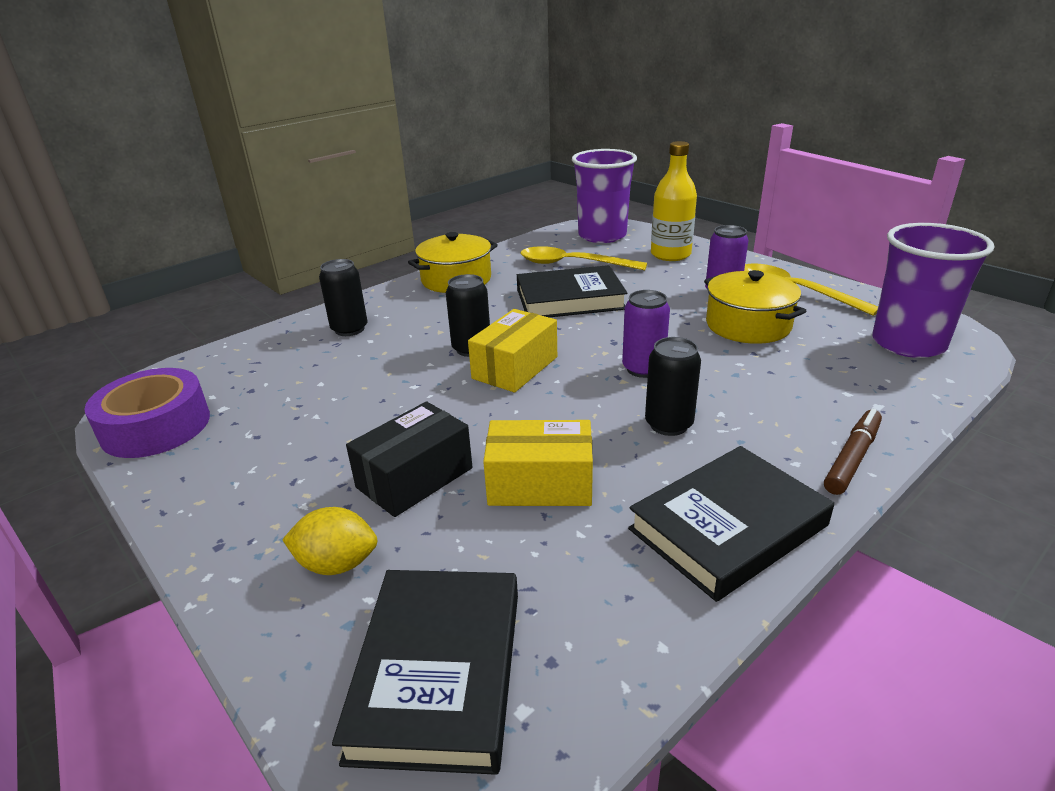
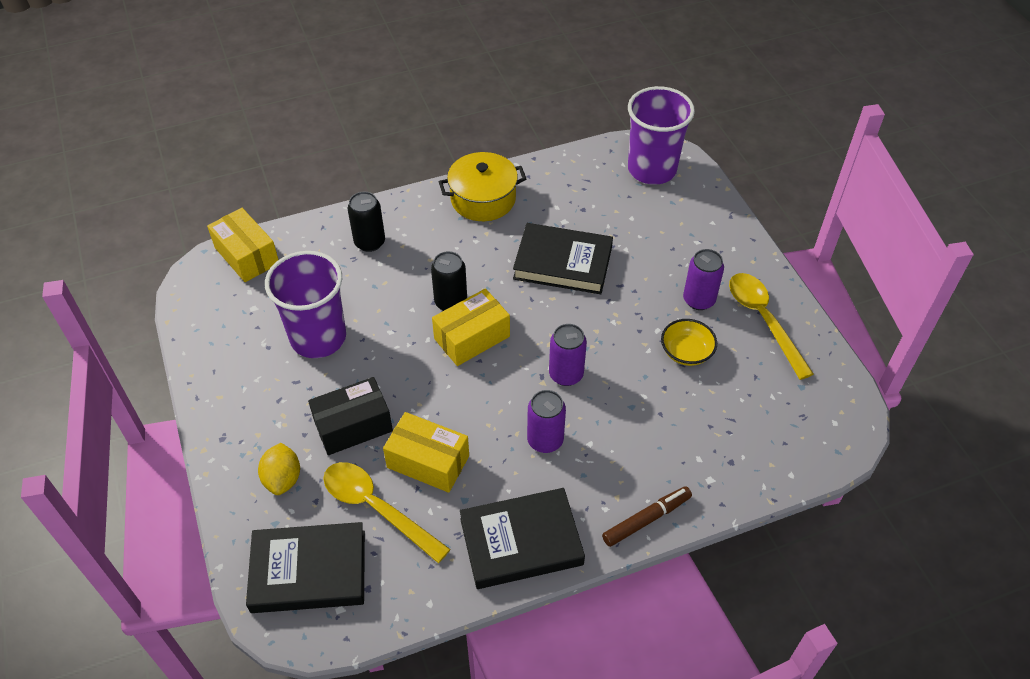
camera: 20 degrees right, 20 degrees up
(156, 426) = (207, 312): purple tape -> none
(198, 369) = (246, 256): none -> yellow box
(337, 564) = (283, 479): yellow lemon -> yellow lemon turned 60 degrees clockwise
(438, 672) = (309, 571): black book -> black book turned 60 degrees clockwise
(573, 264) = (596, 209): yellow spoon -> yellow spoon (377, 508)
(668, 424) = (545, 440): black can -> purple can
(670, 254) = (694, 224): yellow bottle -> none
(748, 325) = (686, 352): yellow pot -> yellow bowl
(908, 343) = (798, 423): purple cup -> purple cup (318, 337)

